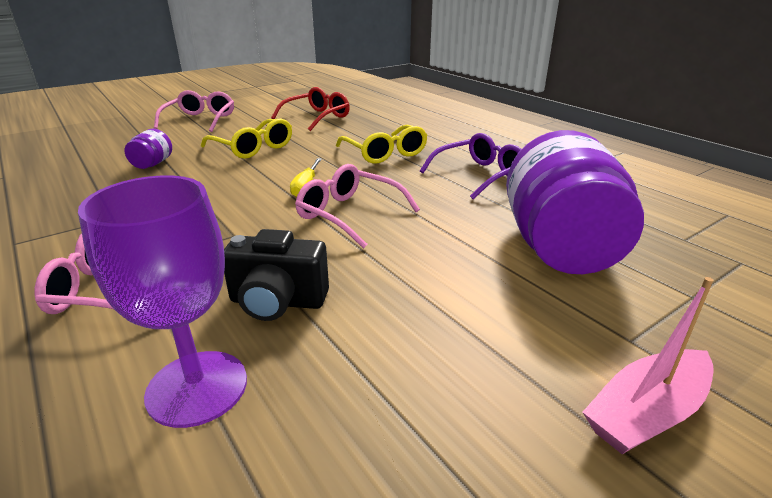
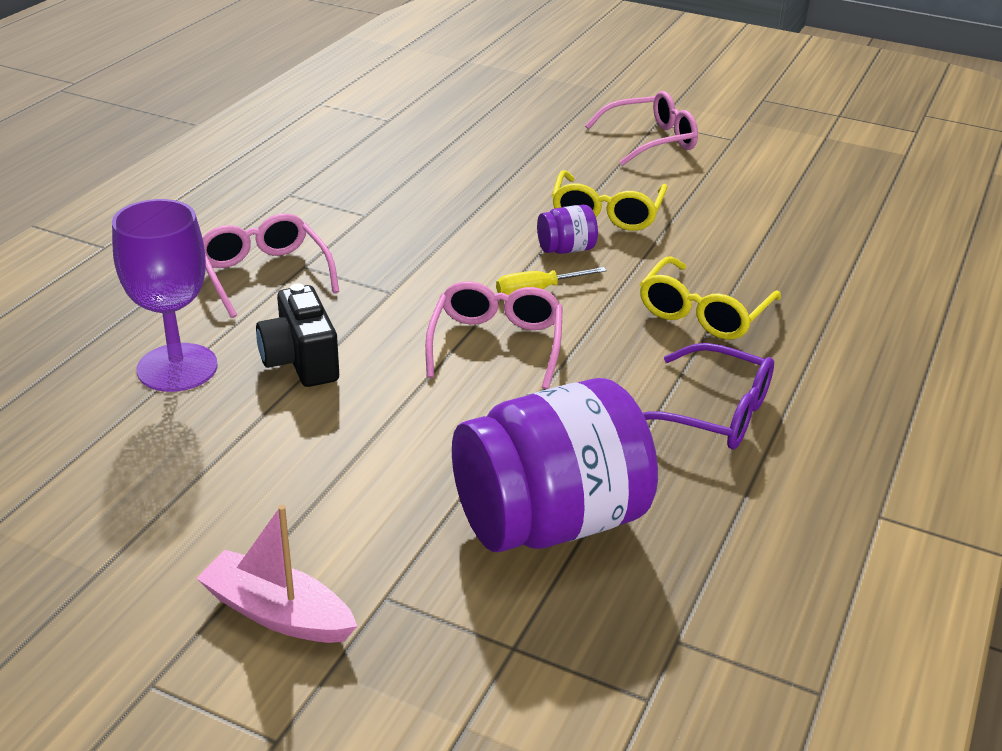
camera: 60 degrees right, 5 degrees up
(153, 164) = (494, 175): purple jar -> purple jar (566, 249)
(317, 117) = (773, 214): red glasses -> none

